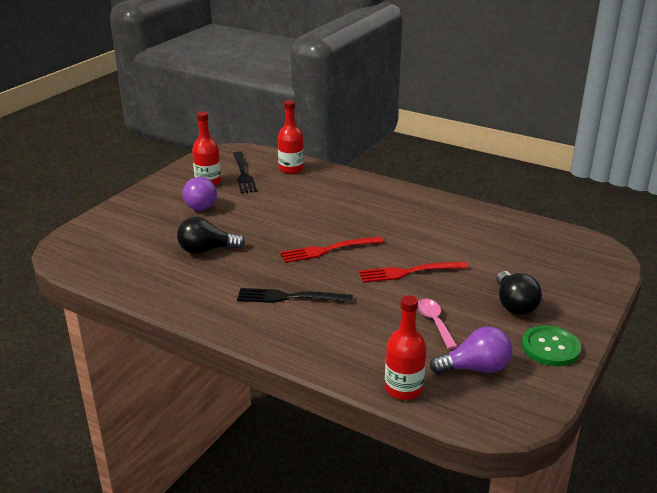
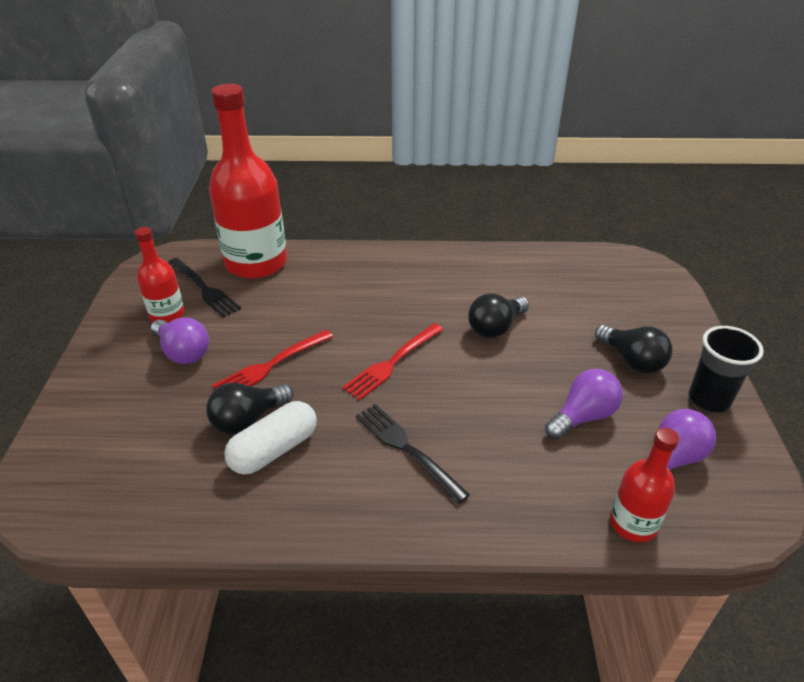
camera: 30 degrees left, 10 degrees up
(207, 270) = (274, 450): none -> white capsule
(290, 297) = (407, 449): black fork -> black fork turned 75 degrees clockwise
(291, 169) = (256, 263): red bottle -> red bottle, size x1.96
(409, 272) = (501, 359): red fork -> red fork (271, 365)
(425, 253) = (495, 327): none -> black light bulb
(434, 322) = (583, 416): pink spoon -> purple light bulb
(550, 347) = (708, 400): green button -> black cup

